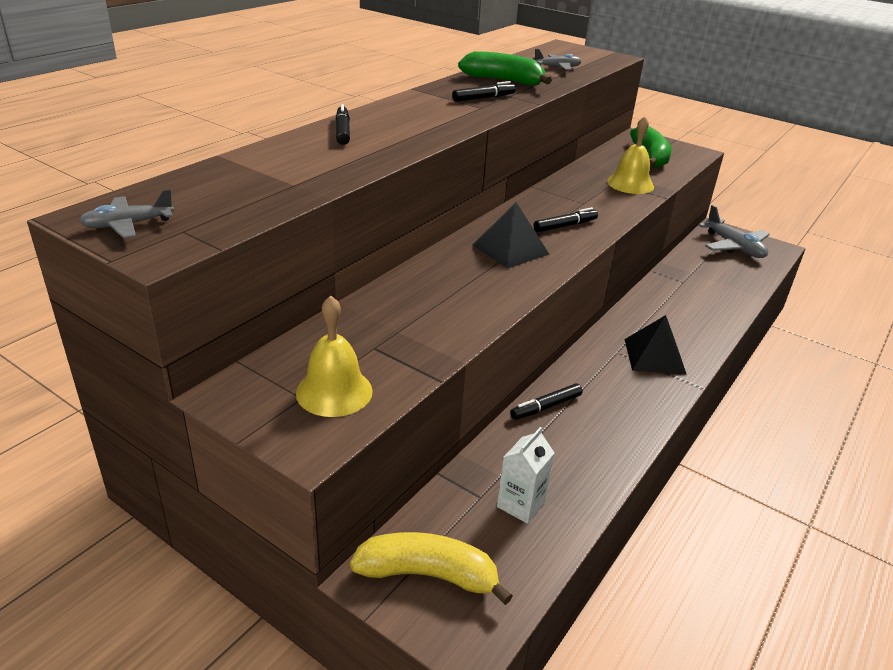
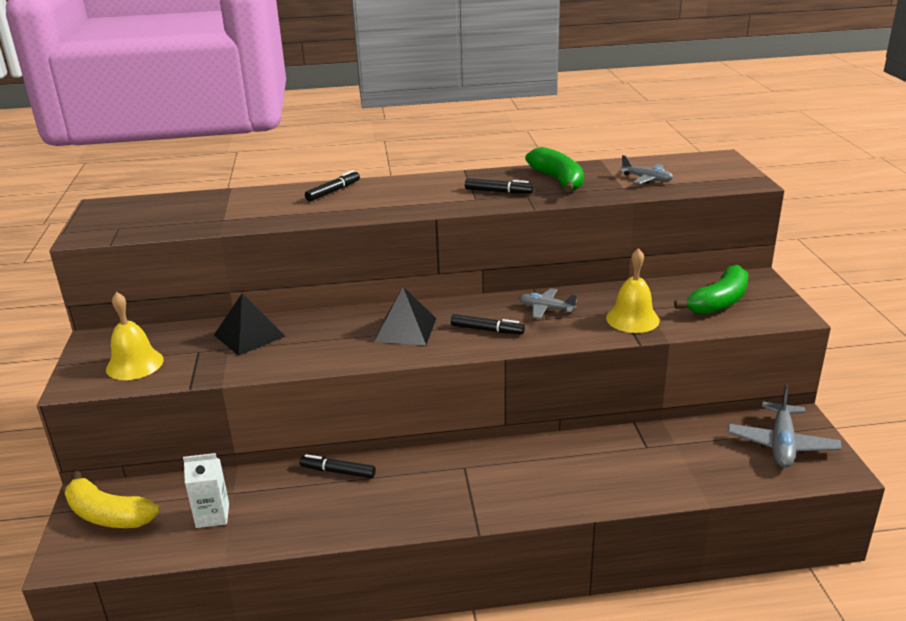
camera: 50 degrees right, 5 degrees down
(128, 225) = (106, 216): grey plane -> grey plane (546, 309)
(428, 575) = (108, 515): yellow banana -> yellow banana turned 150 degrees clockwise
(654, 356) = (488, 487): black pyramid -> black pyramid (249, 335)

